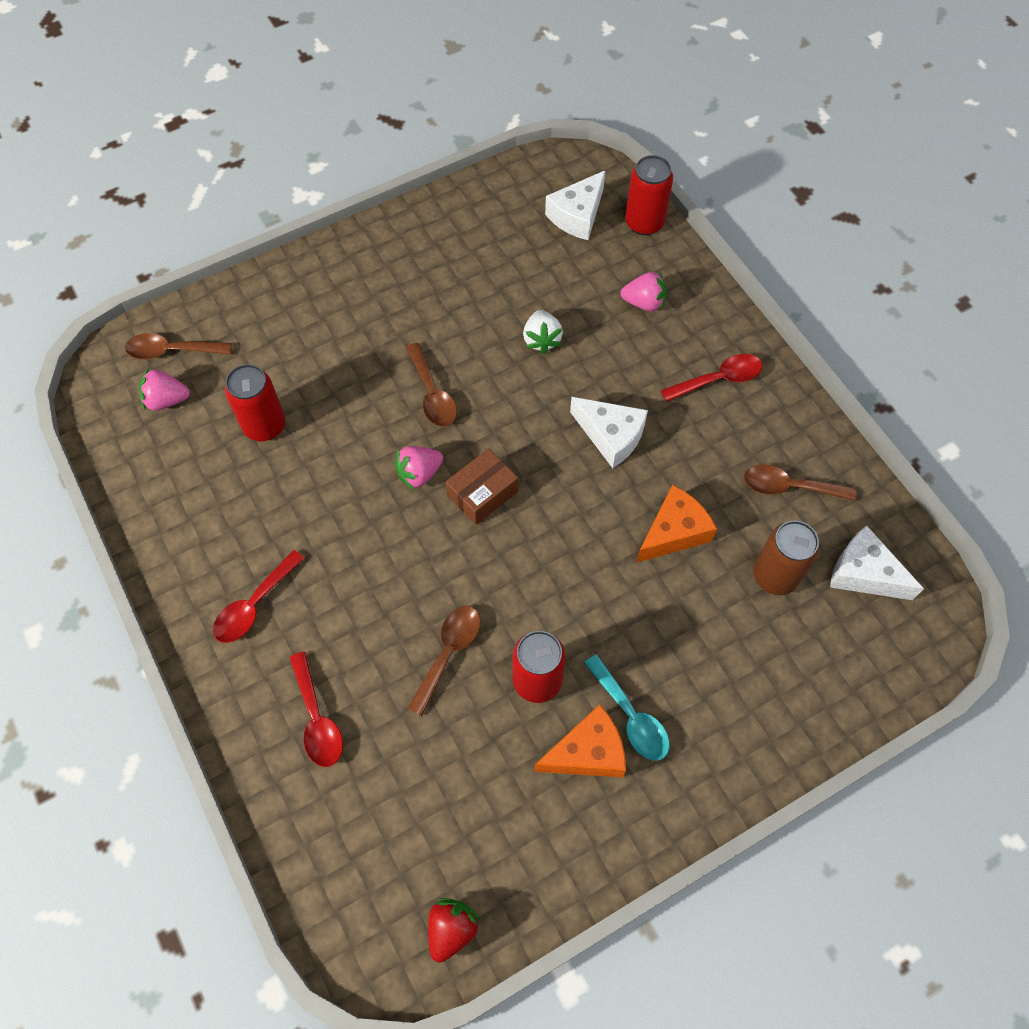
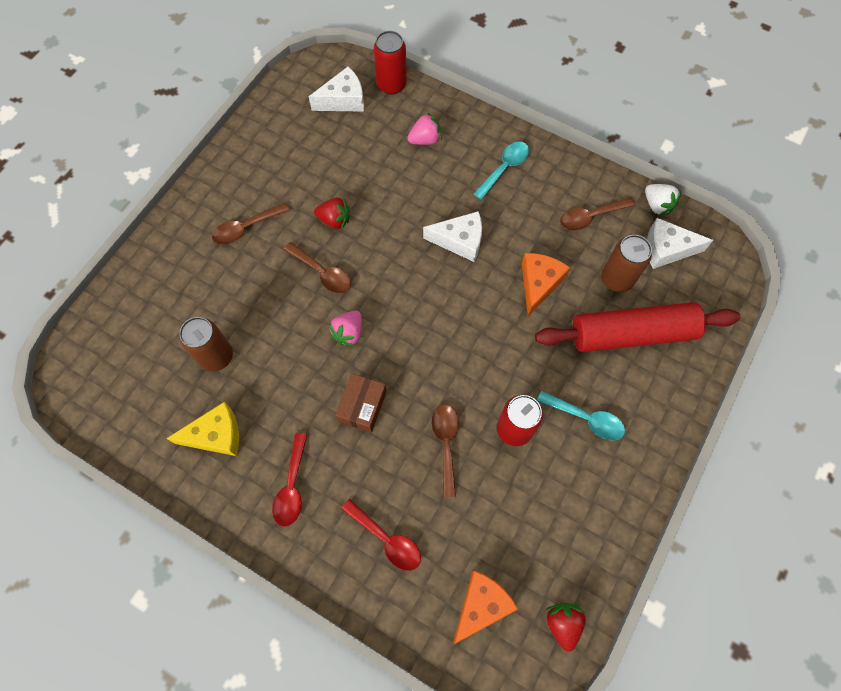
camera: 30 degrees left, 5 degrees up
(167, 400) = (130, 375): pink strawberry -> none
(171, 351) = (110, 338): brown spoon -> brown spoon (245, 228)
(212, 508) = (216, 435): none -> yellow cheese
(264, 426) = (216, 356): red can -> brown can
(482, 343) = (334, 220): none -> red strawberry
(482, 493) = (400, 323): brown box -> brown box (362, 406)
(541, 340) = (373, 198): white strawberry -> white strawberry (657, 205)
(577, 215) = (343, 100): white cheese -> white cheese turned 120 degrees counterclockwise
(587, 752) = (574, 457): orange cheese -> orange cheese (481, 605)
(718, 379) = (504, 168): red spoon -> turquoise spoon
(752, 650) = (632, 334): none -> red rolling pin

